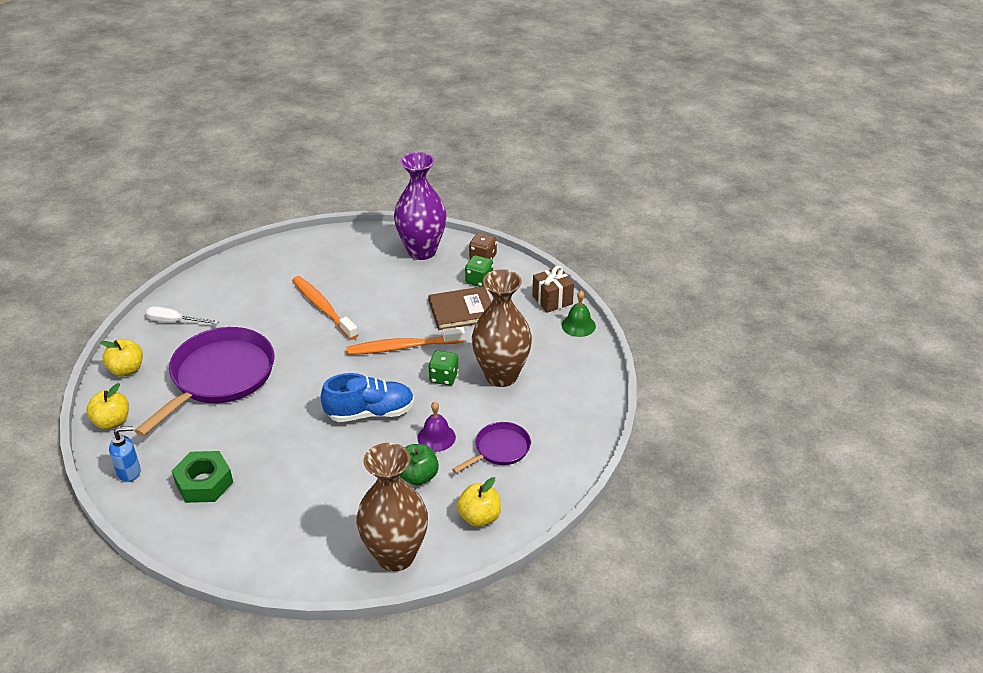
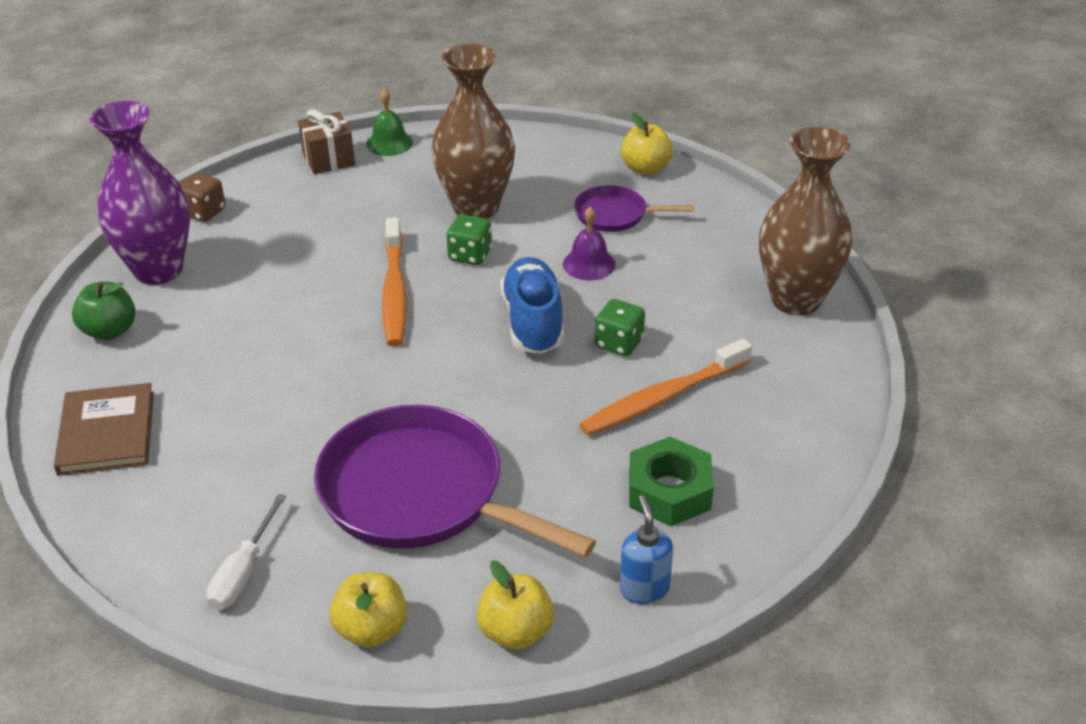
camera: 85 degrees left, 0 degrees up
(323, 308) = (269, 376): orange toothbrush -> orange toothbrush (662, 398)
(418, 476) = (661, 280): green apple -> green apple (109, 331)
(462, 310) = (325, 235): brown book -> brown book (106, 433)
(479, 280) = (260, 217): green dice -> green dice (619, 343)
(479, 517) = (729, 234): yellow apple -> yellow apple (645, 168)
(499, 449) = (615, 215): purple pan -> purple pan turned 45 degrees counterclockwise

